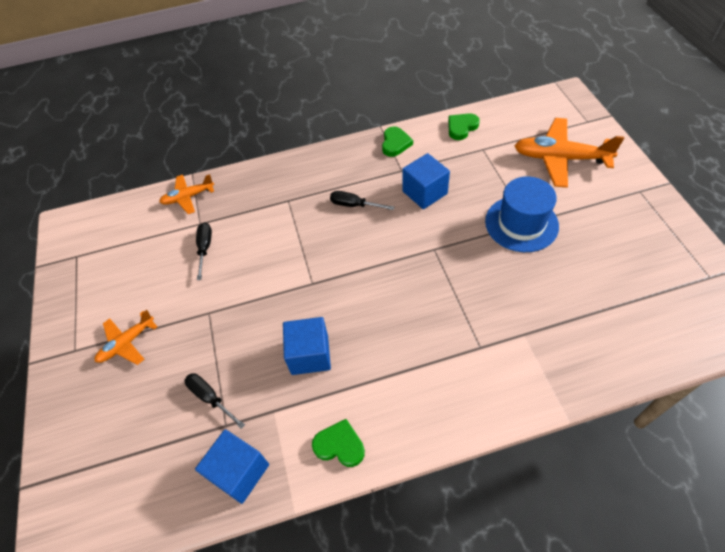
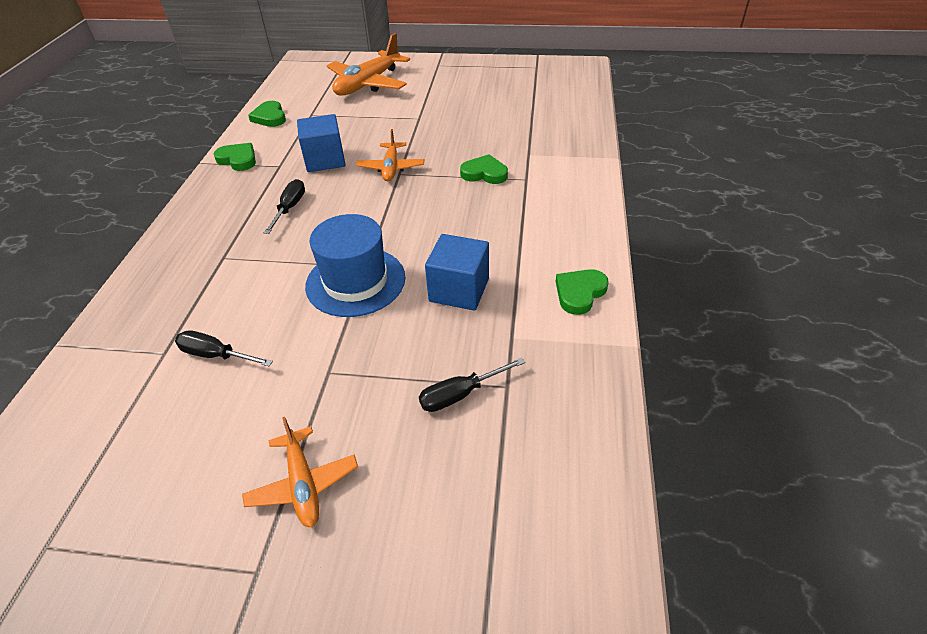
camera: 70 degrees left, 10 degrees down
(188, 197) = (98, 357): orange plane -> orange plane (391, 168)
(239, 472) = (574, 385): blue cube -> none
(354, 205) = (290, 208): black screwdriver -> black screwdriver turned 150 degrees clockwise
(470, 310) = (484, 173): none -> green heart
(521, 223) = (416, 121): blue hat -> blue hat (355, 281)

